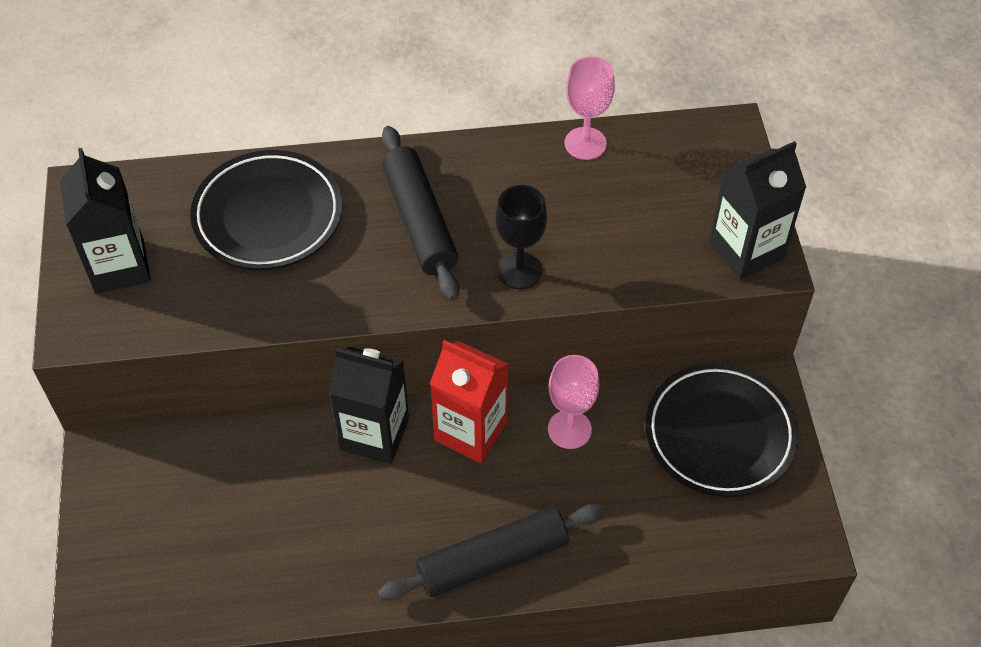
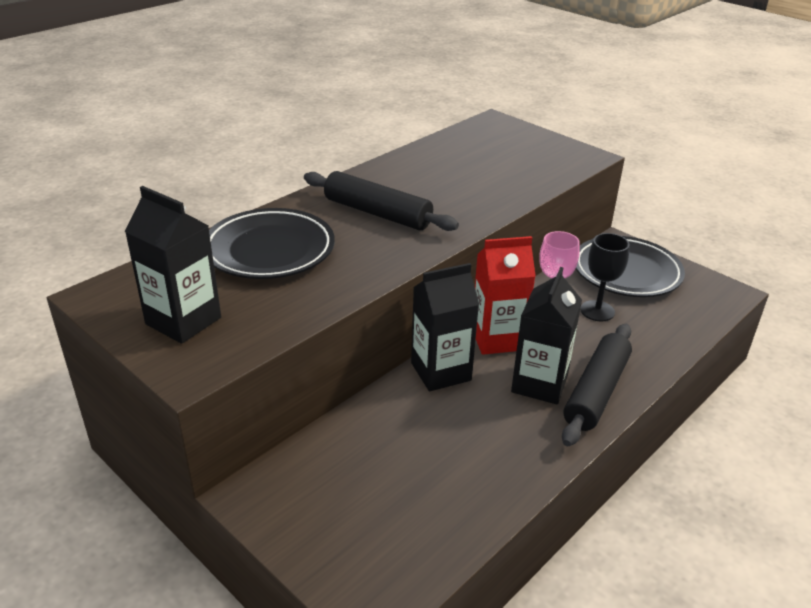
camera: 40 degrees left, 20 degrees down
(519, 270) = (469, 209): black goblet -> black goblet (597, 311)
(585, 143) = (427, 150): pink goblet -> none
(746, 250) = (572, 156): black carton -> black carton (539, 384)

